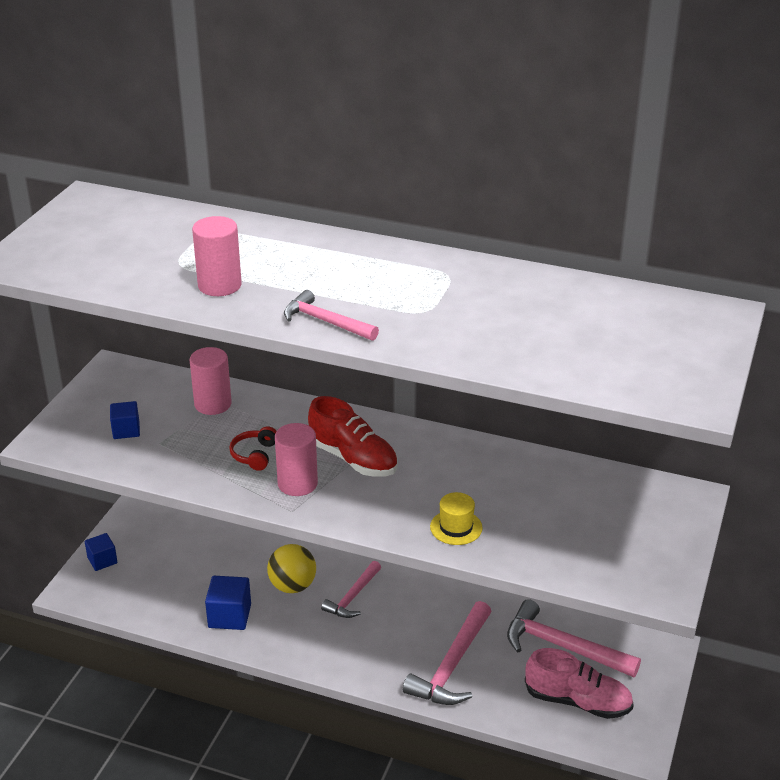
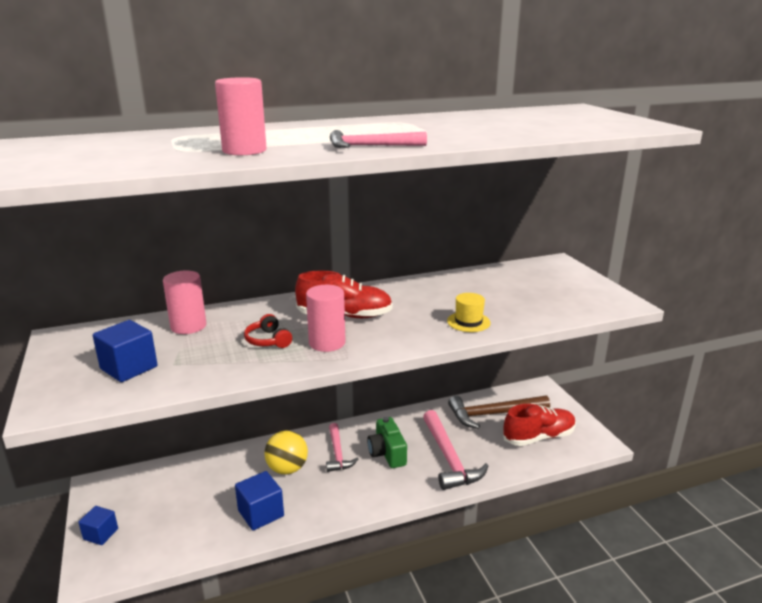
camera: 40 degrees left, 10 degrees down
(126, 430) = (129, 368): blue cube -> blue cube, size x1.51
(398, 624) = (387, 453): none -> green camera
(562, 646) = (493, 414): pink hammer -> brown hammer
(577, 701) = (538, 437): pink shoe -> red shoe

